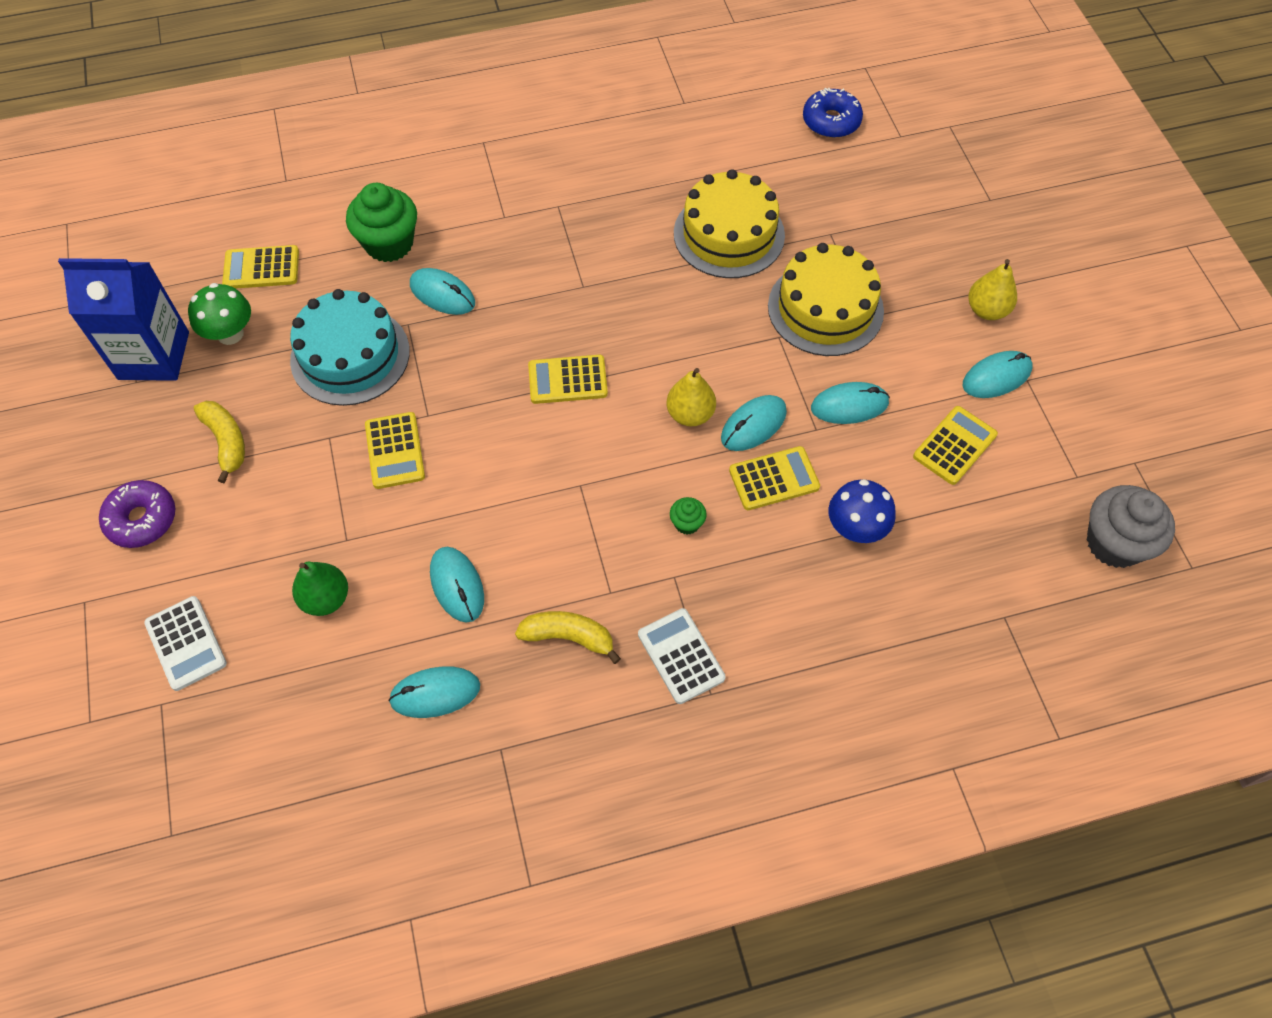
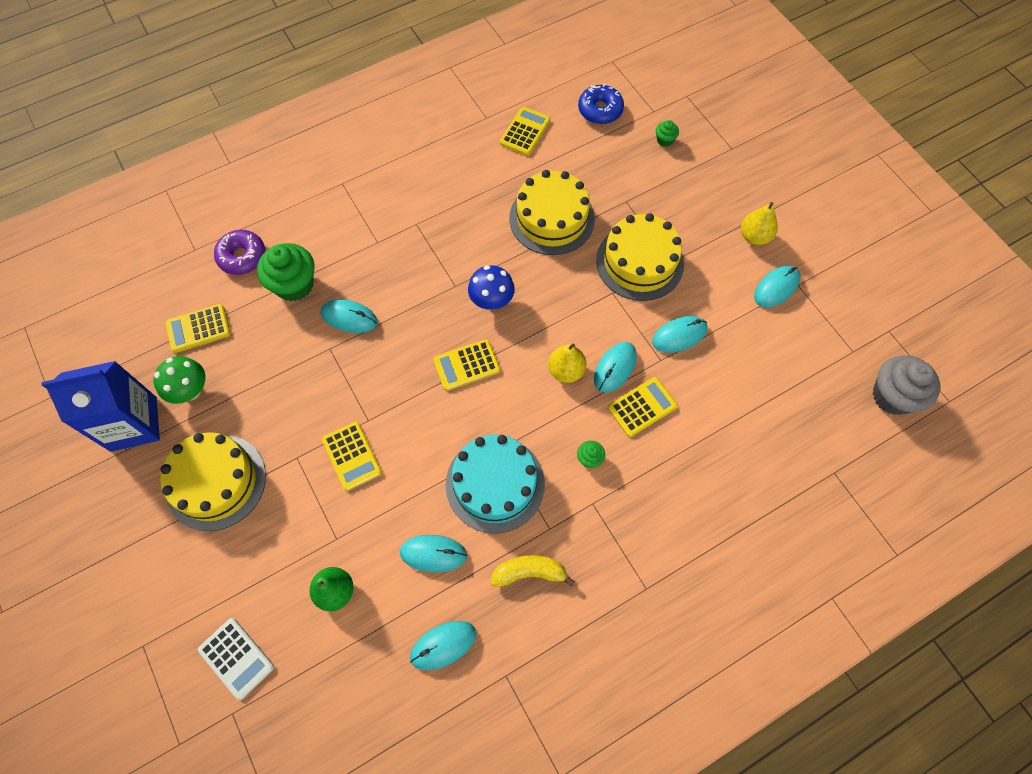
camera: 15 degrees left, 5 degrees up
(142, 519) = (168, 564): purple donut -> purple donut (242, 257)
(226, 441) = (216, 482): yellow banana -> yellow cake
(350, 355) = (292, 385): turquoise cake -> turquoise cake (495, 484)
(457, 585) = (433, 553): turquoise mouse -> turquoise mouse turned 45 degrees counterclockwise
(681, 656) = (616, 565): white calculator -> none
(855, 528) = (711, 431): blue mushroom -> blue mushroom (491, 301)
(904, 172) = (664, 140): none -> green cupcake
(954, 446) = (762, 349): yellow calculator -> yellow calculator (525, 132)

